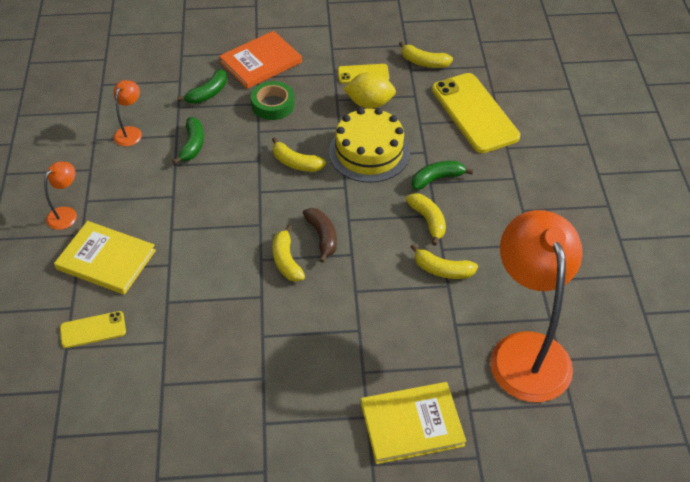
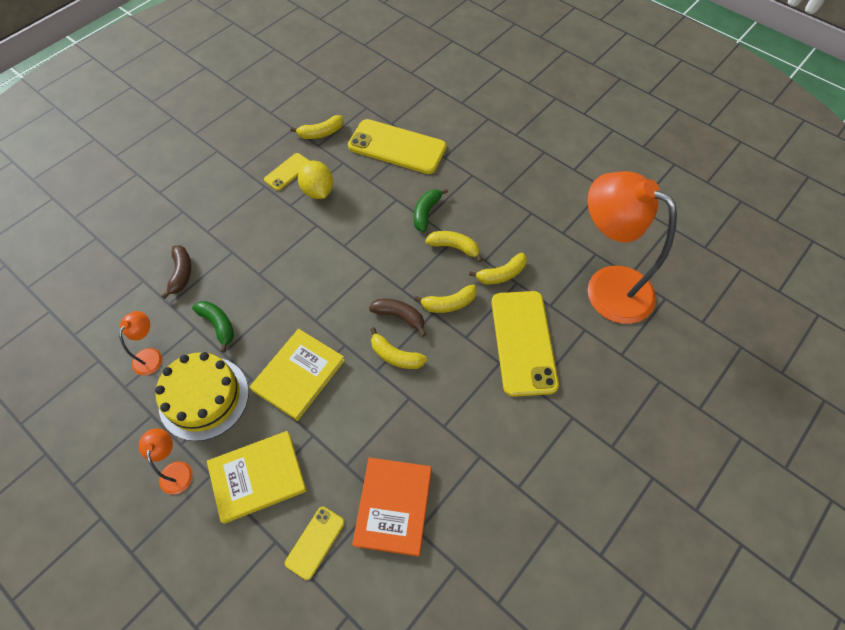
camera: 45 degrees left, 10 degrees up
(130, 132) = (151, 355): orange lamp -> orange lamp turned 45 degrees clockwise
(208, 93) = (181, 274): green banana -> brown banana
(260, 62) = (196, 217): orange book -> orange book (393, 506)
(273, 105) = (246, 244): green tape -> none
(296, 163) = (316, 276): yellow banana -> yellow banana (448, 304)
(369, 103) = (318, 191): yellow lemon -> yellow lemon turned 75 degrees counterclockwise
(369, 152) = (359, 228): yellow cake -> yellow cake (204, 397)
(396, 331) = (523, 342): none -> yellow phone
(412, 424) = (602, 396): yellow book -> yellow book (298, 375)

